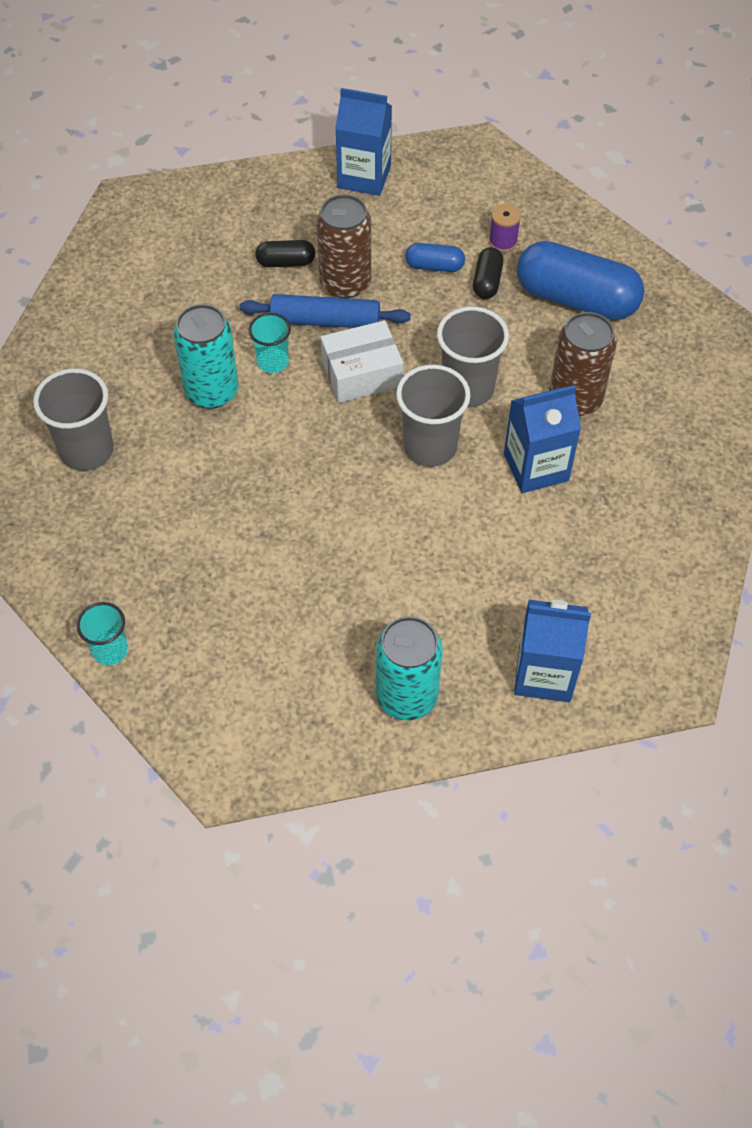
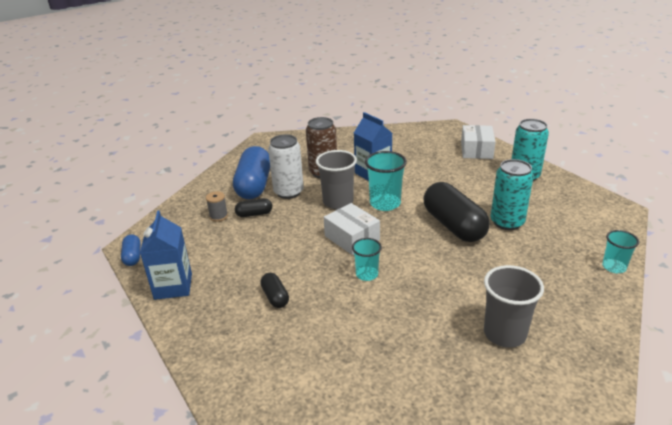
camera: 110 degrees left, 25 degrees down
(211, 391) = (409, 292): turquoise can -> turquoise can (507, 222)
(320, 507) = (454, 225): none -> black capsule
(325, 321) = (319, 263): blue rolling pin -> none
(345, 283) = (281, 265): brown can -> none
(430, 446) = (385, 203): grey cup -> turquoise cup
(434, 266) = (250, 235): blue capsule -> blue capsule (133, 256)
(503, 242) = (218, 216): purple spool -> grey spool
(531, 336) = (288, 192): none -> white can
(544, 674) = (476, 150): blue carton -> white box

